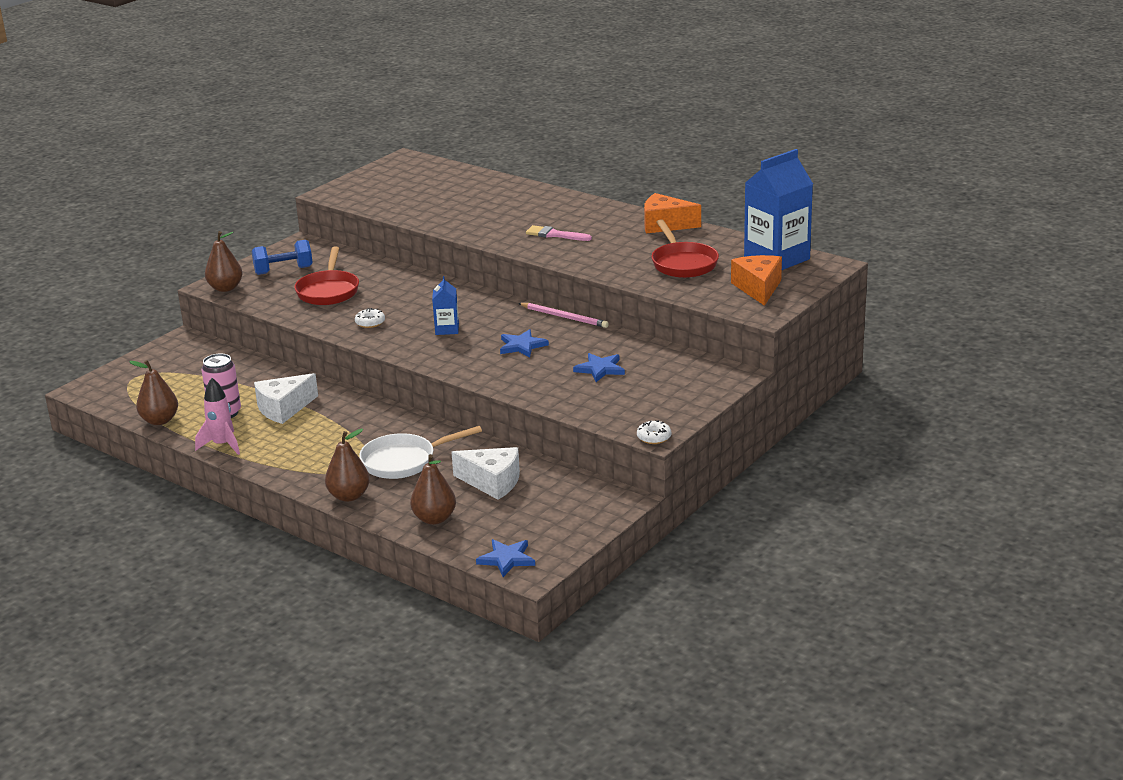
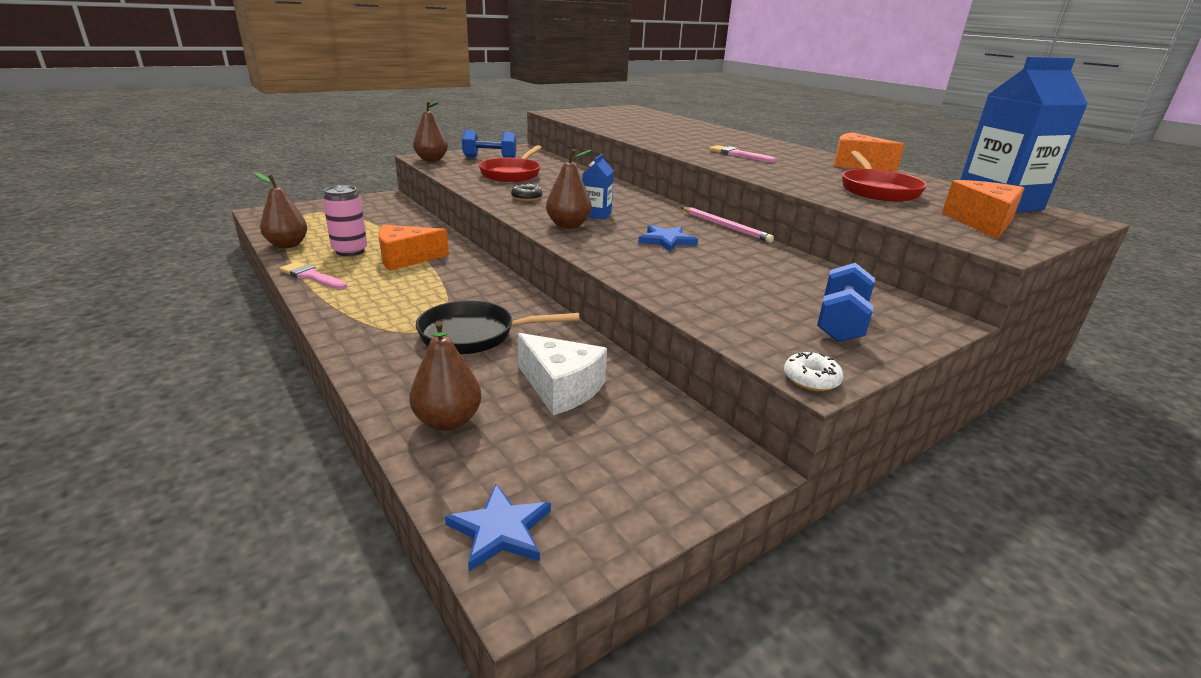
camera: 15 degrees right, 0 degrees up
(222, 445) = (311, 276): pink rocket -> pink brush
(284, 408) = (406, 258): white cheese -> orange cheese
(349, 496) = (374, 360): brown pear -> brown pear (568, 225)
(370, 323) = (526, 198): white donut -> black donut
(403, 461) = (474, 335): white pan -> black pan
(600, 369) = (751, 278): blue star -> none
(668, 393) = (841, 323): none -> blue dumbbell

